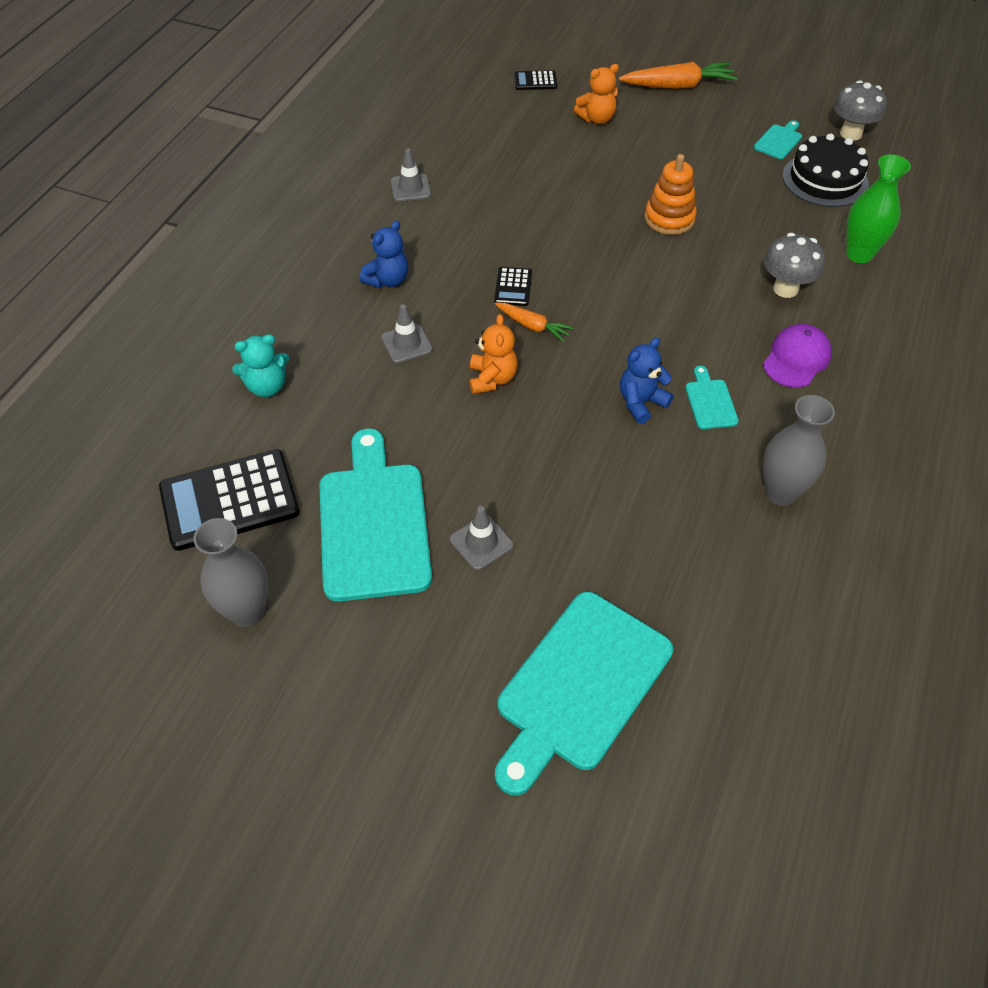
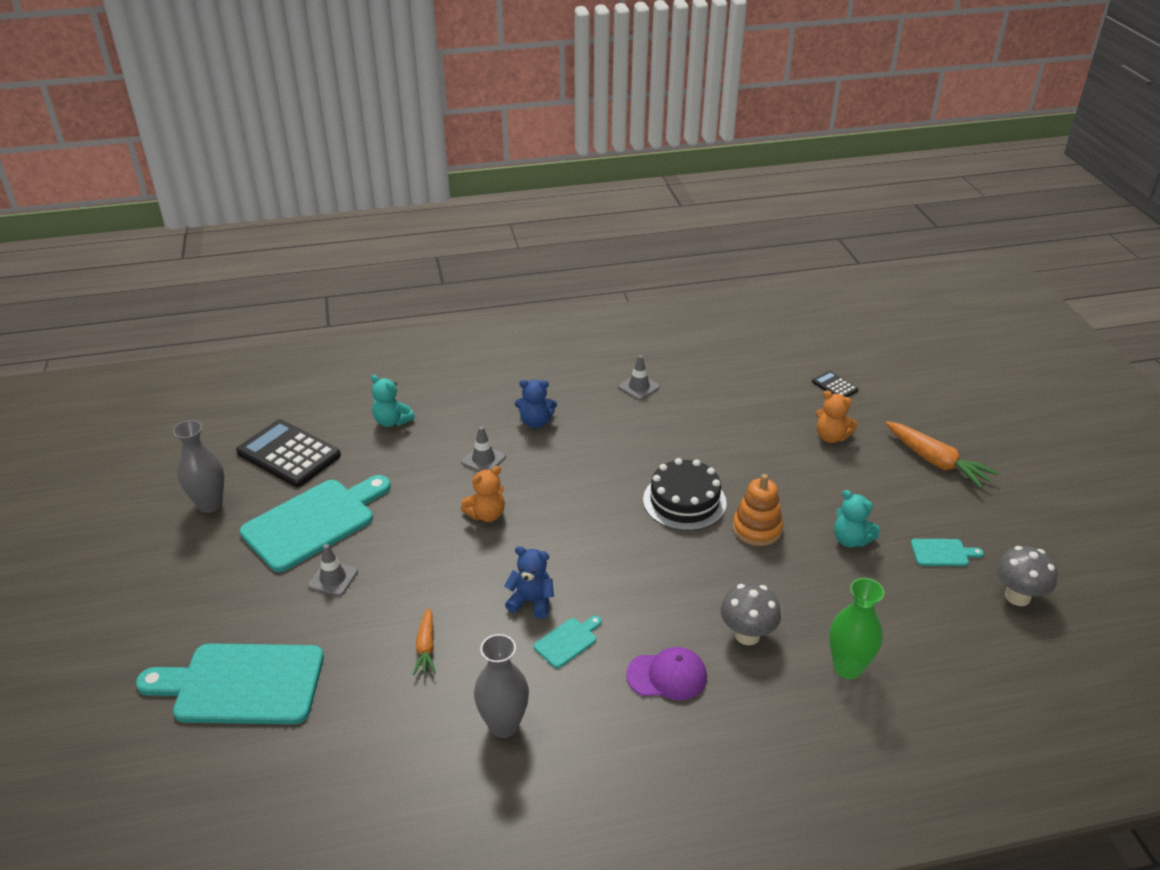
camera: 55 degrees right, 15 degrees down
(513, 287) = (588, 482): black calculator -> none
(533, 326) = (558, 510): orange carrot -> orange carrot (426, 647)
(726, 176) = (850, 540): none -> turquoise teddy bear
(825, 180) = (925, 604): black cake -> black cake (684, 501)

